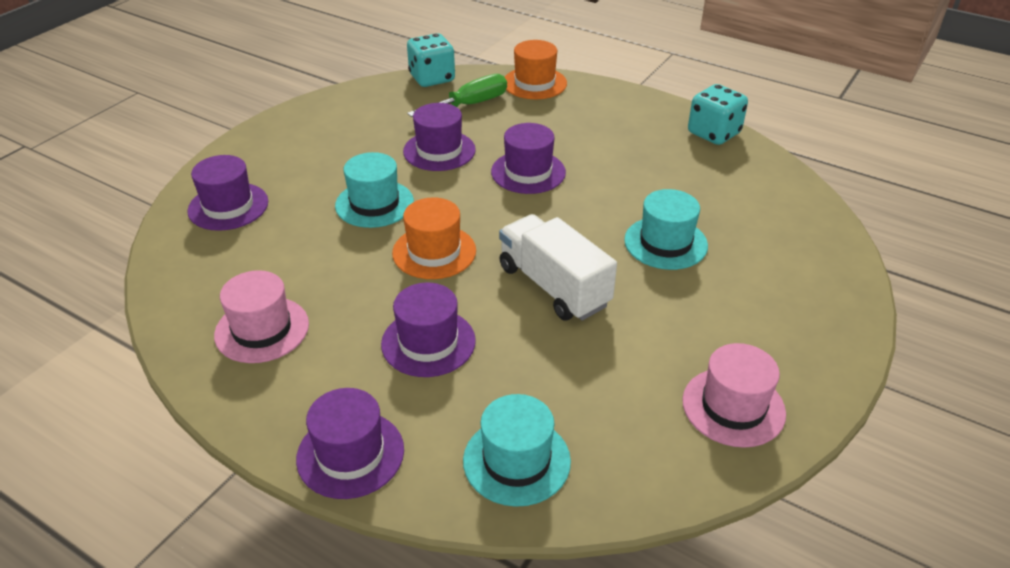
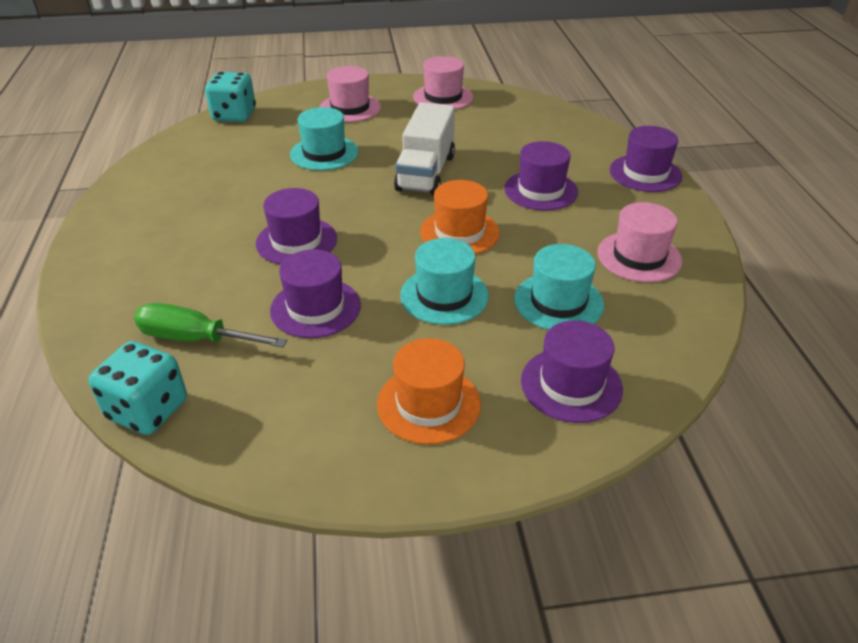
camera: 130 degrees left, 0 degrees up
(516, 461) = (566, 132): turquoise hat -> turquoise hat (558, 302)
(534, 83) = (99, 318): orange hat -> orange hat (428, 404)
(713, 133) = (133, 182): turquoise dice -> turquoise dice (234, 115)
(768, 308) = (350, 108): none -> pink hat

